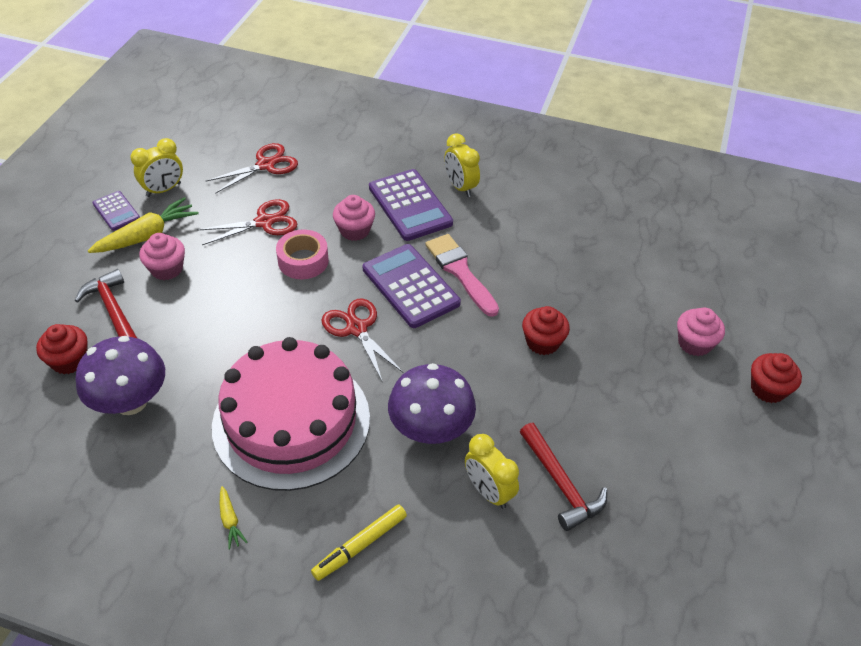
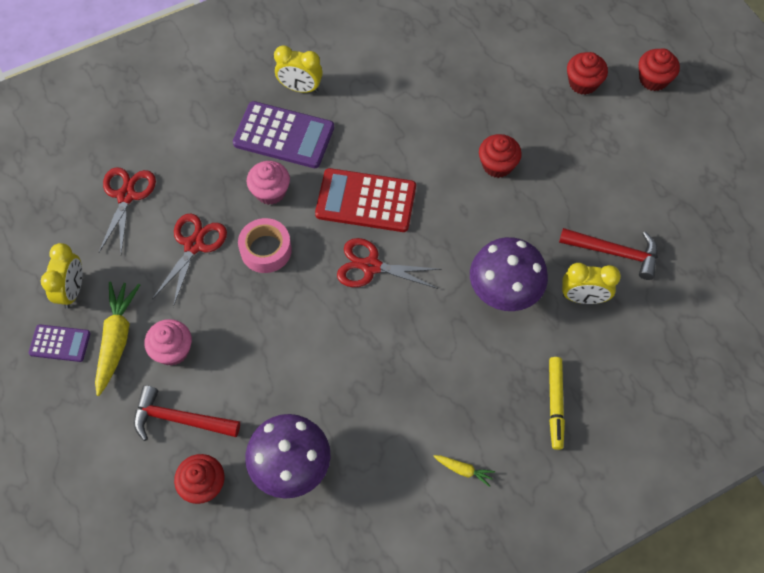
camera: 45 degrees left, 15 degrees up
(291, 421) = (414, 371): pink cake -> none
(410, 286) = (366, 201): purple calculator -> red calculator
(460, 272) = (384, 159): pink brush -> none
(694, 343) = (583, 83): pink cupcake -> red cupcake

